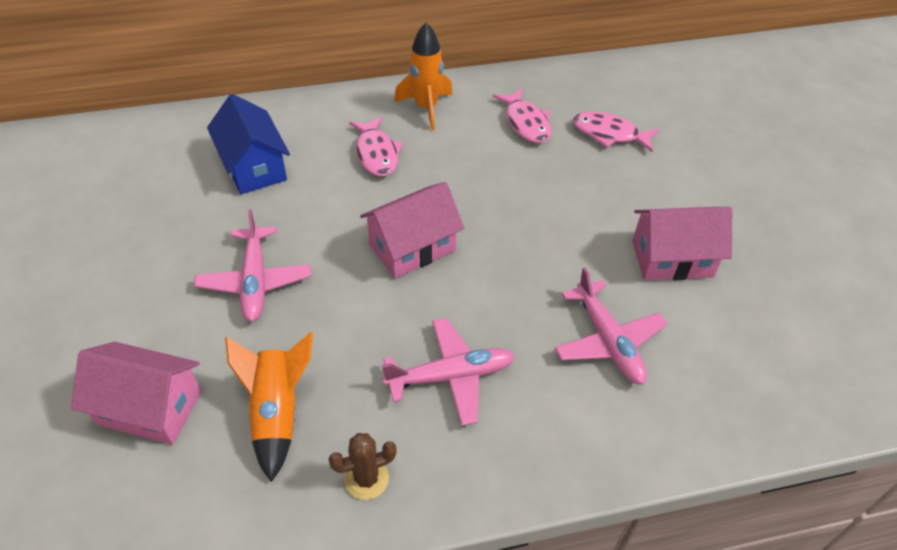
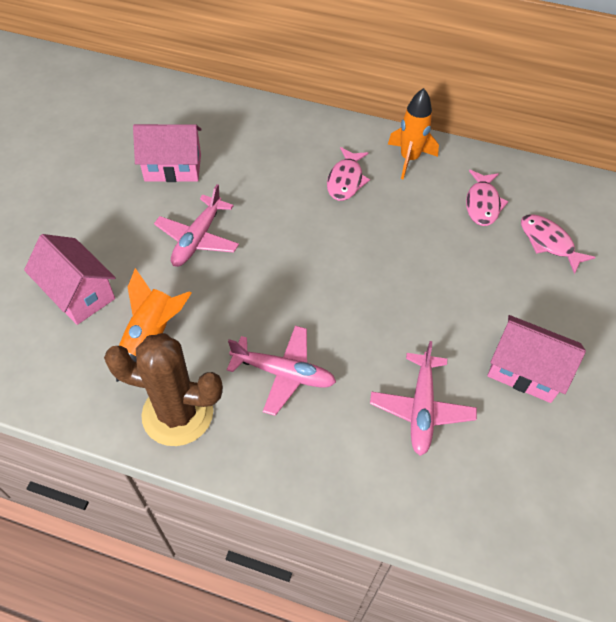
camera: 30 degrees right, 5 degrees up
(254, 167) = (251, 154): blue house -> none
(366, 479) = (178, 413): brown cactus -> brown cactus, size x2.04
(412, 247) = (322, 264): pink house -> pink house (173, 167)

